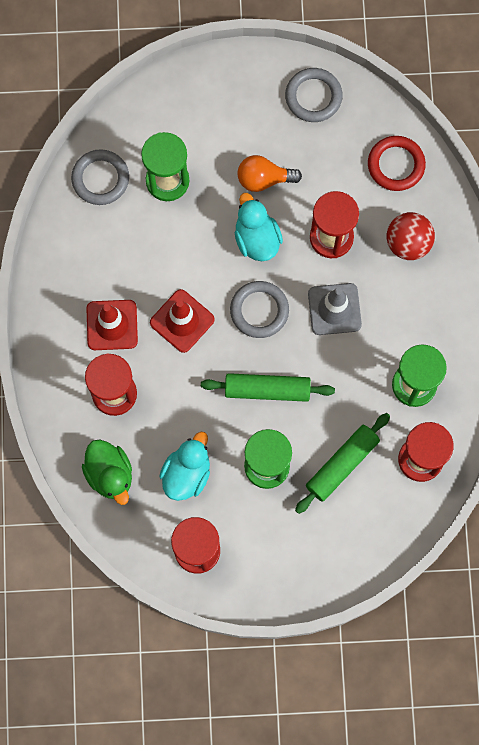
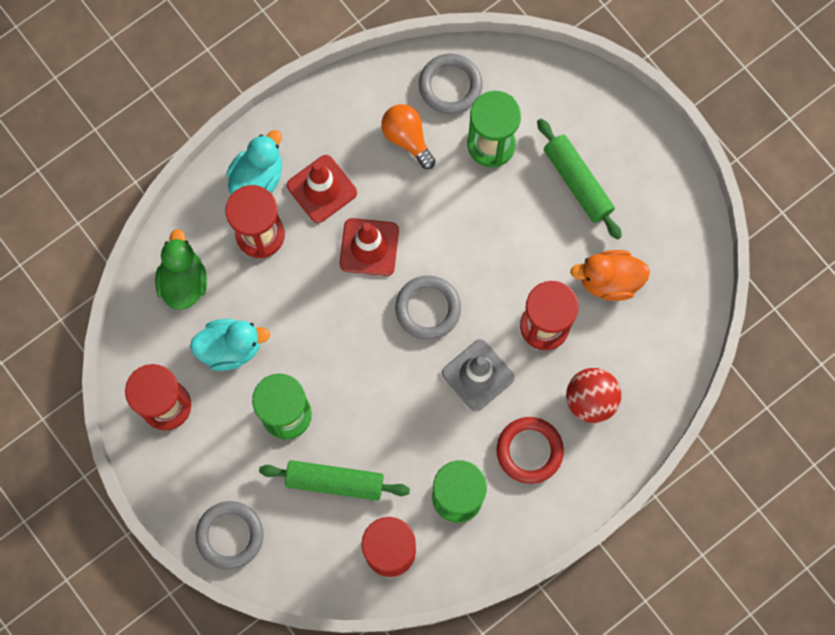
camera: 55 degrees right, 0 degrees up
(110, 474) = (184, 281): green duck -> green duck turned 150 degrees clockwise
(257, 239) = (494, 260): turquoise duck -> turquoise duck (258, 178)
(264, 179) = (556, 228): orange light bulb -> orange light bulb (407, 138)
(267, 389) = (358, 366): green rolling pin -> green rolling pin (577, 182)
(313, 97) = (668, 218): grey ring -> grey ring (230, 535)
(330, 169) = (609, 280): none -> orange duck
(396, 165) = (658, 337): red ring -> red ring (529, 451)

